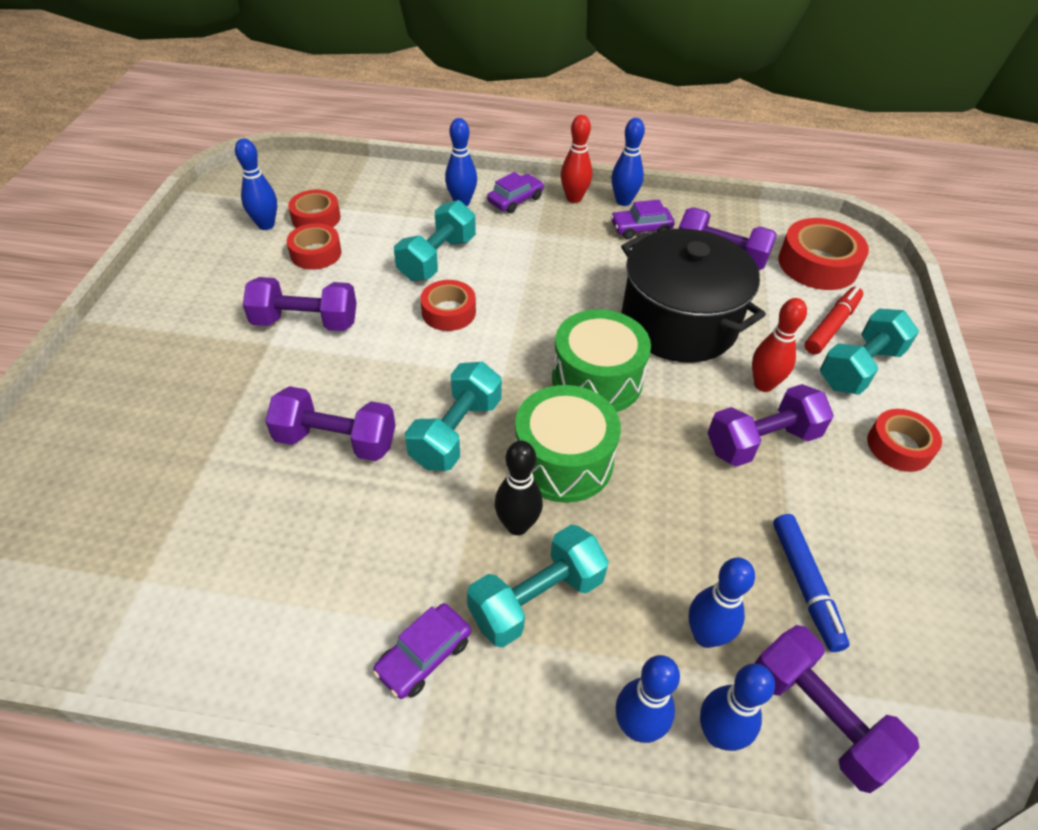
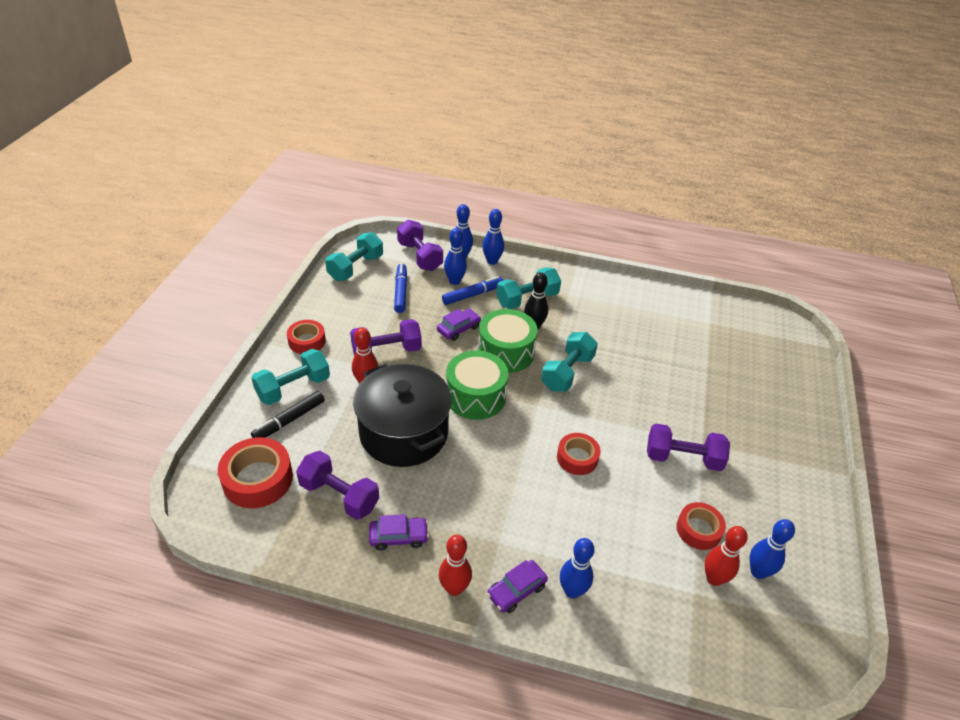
camera: 175 degrees left, 5 degrees down
(316, 218) = (714, 578): red tape -> red bowling pin
(336, 441) = (637, 374): purple dumbbell -> none
(424, 656) = (576, 287): purple car -> purple car (458, 329)
(437, 258) = (590, 514): turquoise dumbbell -> turquoise dumbbell (355, 268)
(623, 201) = (403, 579): blue bowling pin -> none
(654, 596) = (473, 295): none -> blue marker
(832, 326) = (289, 420): red marker -> black marker

